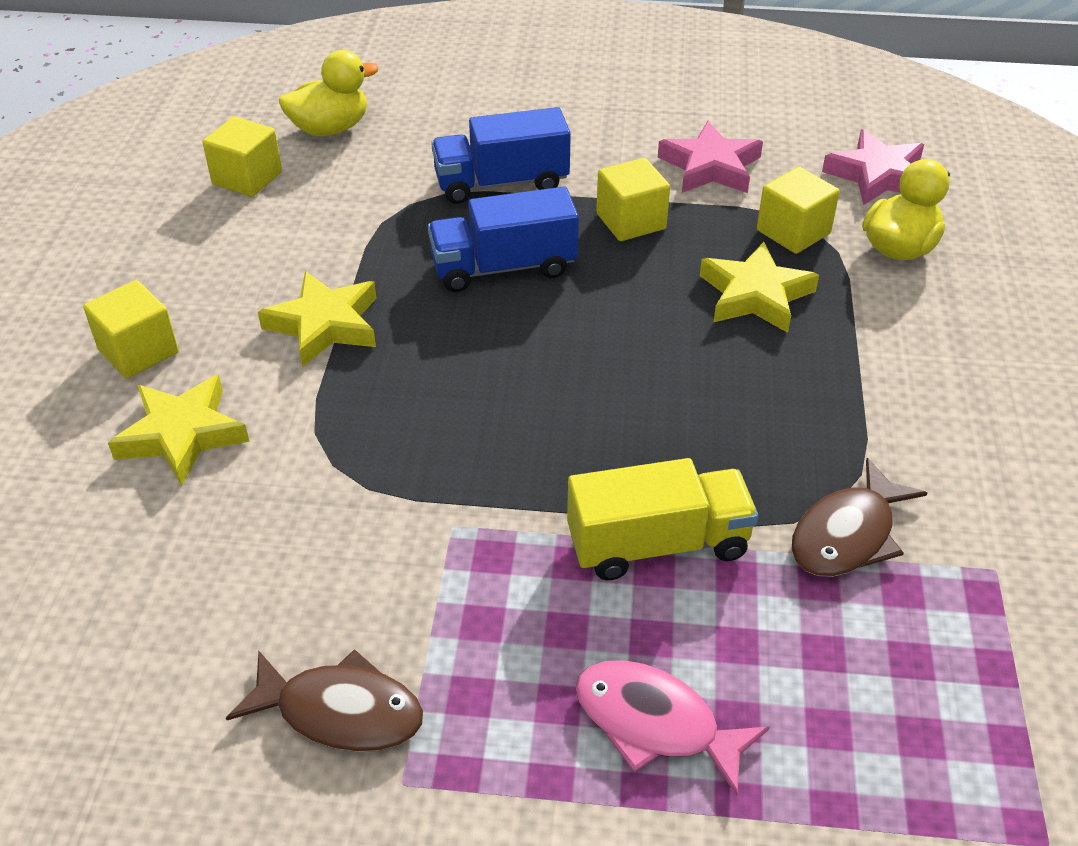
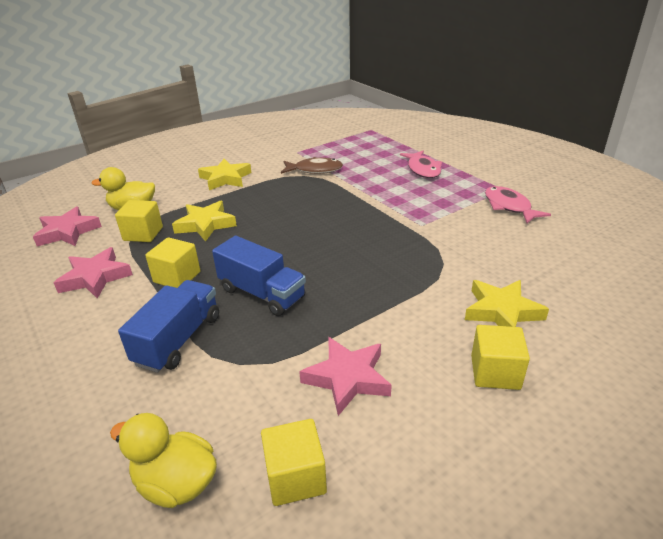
camera: 130 degrees left, 10 degrees down
(289, 255) = (347, 378): none -> pink star
(325, 325) = (379, 321): yellow star -> yellow star (225, 178)
(340, 712) = (509, 207): brown fish -> pink fish
(501, 183) = (178, 340): blue truck -> blue truck turned 105 degrees counterclockwise
(658, 544) = (366, 191): yellow truck -> none

